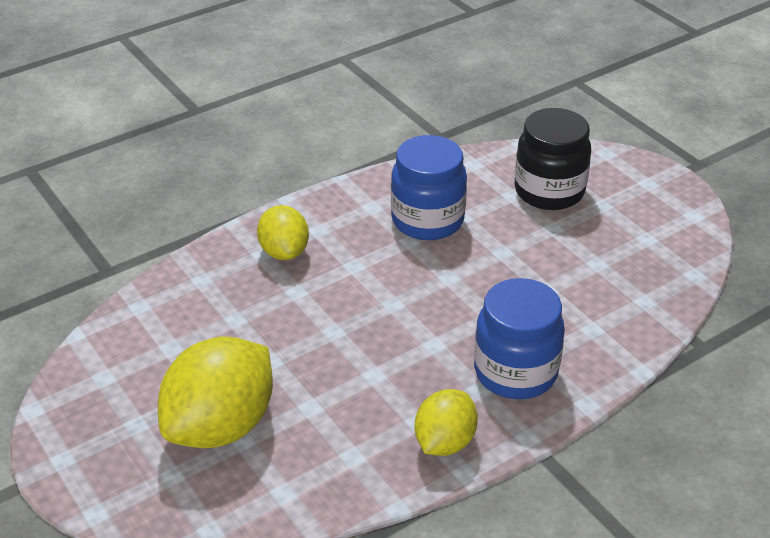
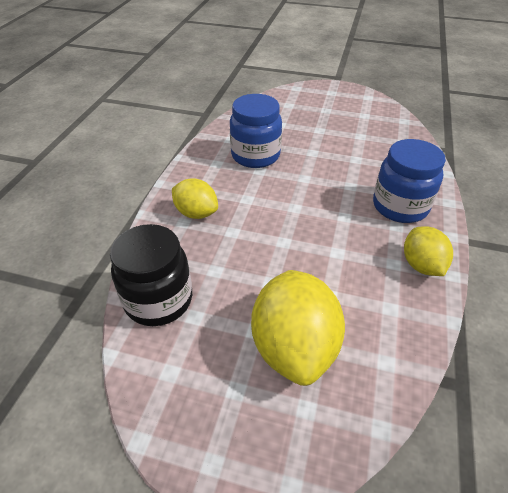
camera: 40 degrees left, 5 degrees up
(549, 191) = (295, 115): black jar -> black jar (158, 300)

